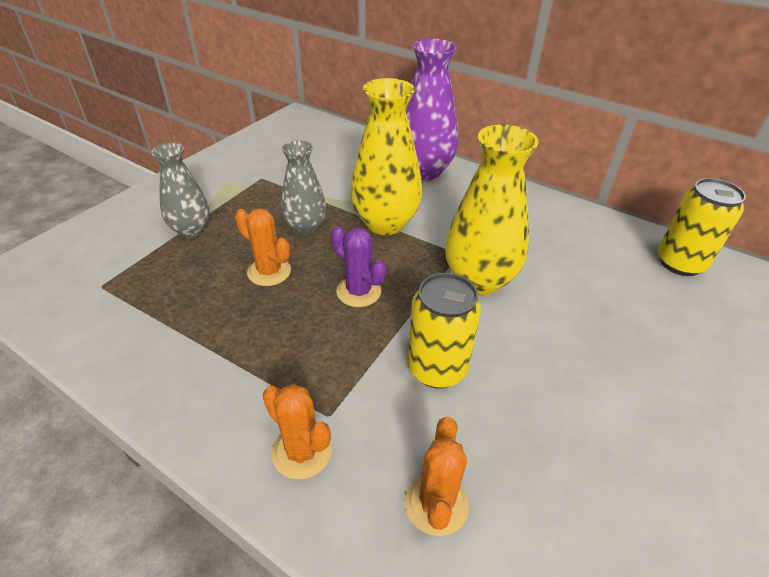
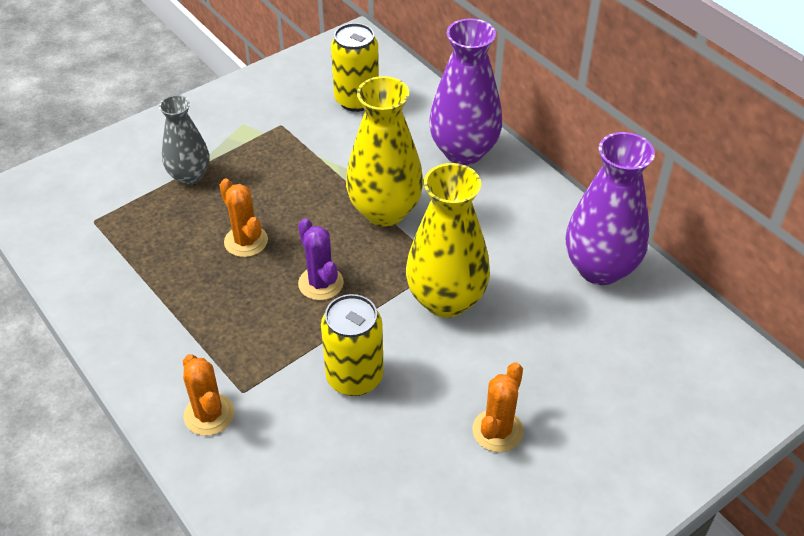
camera: 20 degrees right, 5 degrees up
(305, 227) = (301, 197): grey vase -> none
(436, 504) = (294, 483): orange cactus -> orange cactus (497, 430)
(584, 229) = (600, 268): none -> purple vase
(680, 263) = (679, 334): yellow can -> yellow can (356, 100)

